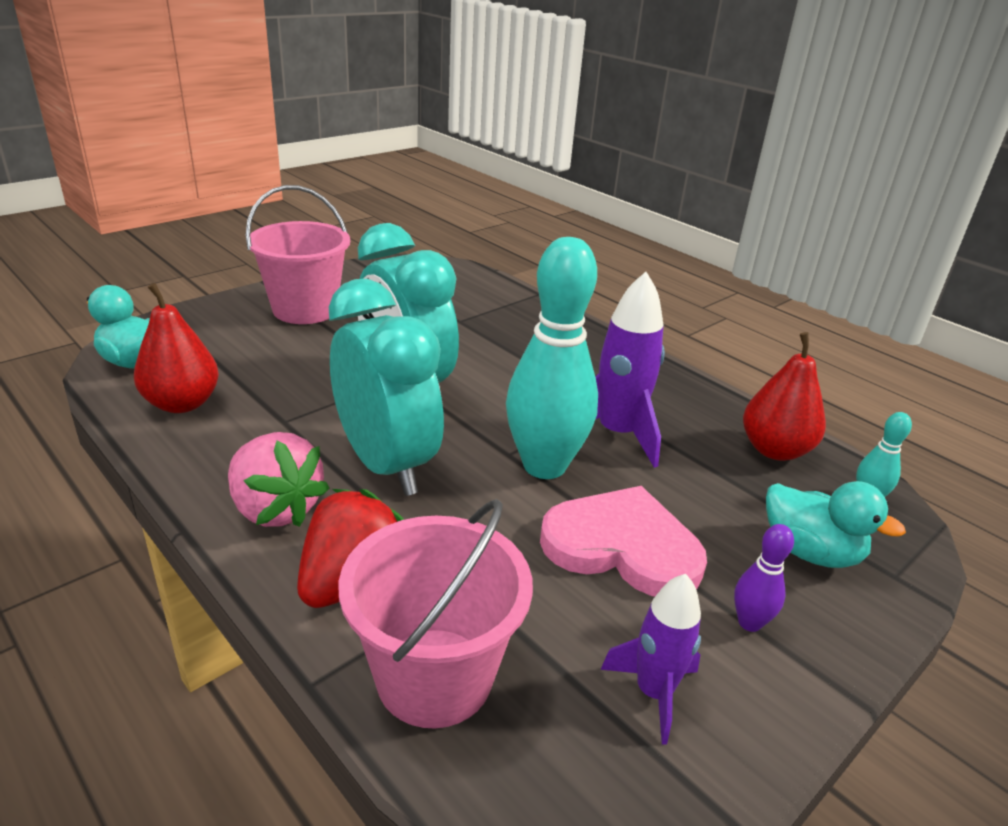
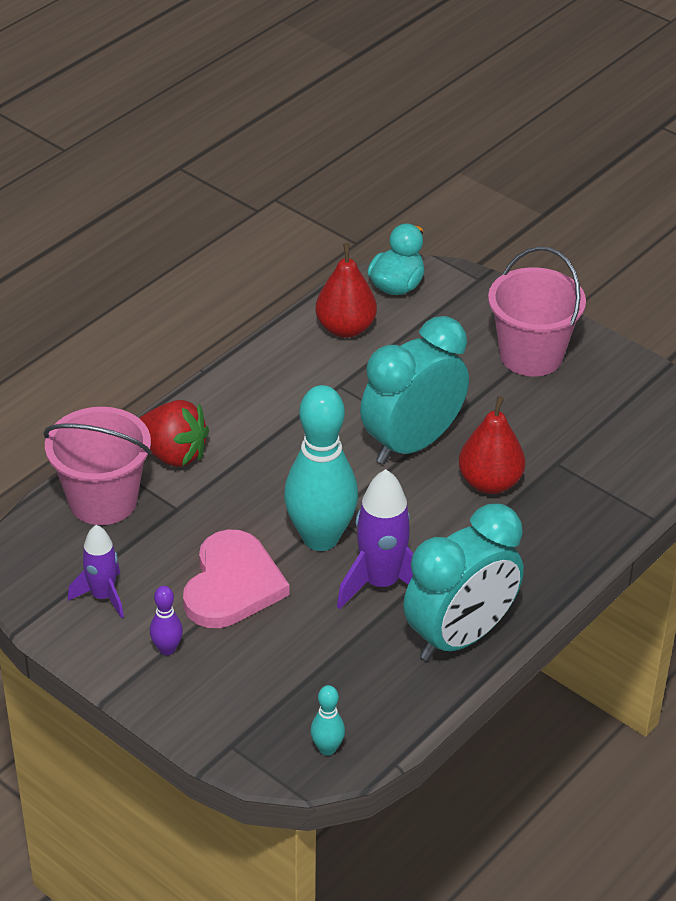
camera: 85 degrees right, 10 degrees up
(275, 509) = (233, 406): pink strawberry -> none
(386, 465) = (297, 449): turquoise clock -> turquoise clock (460, 637)
(774, 450) = (388, 693): red pear -> red pear (490, 483)
(810, 552) = (248, 696): turquoise duck -> none

